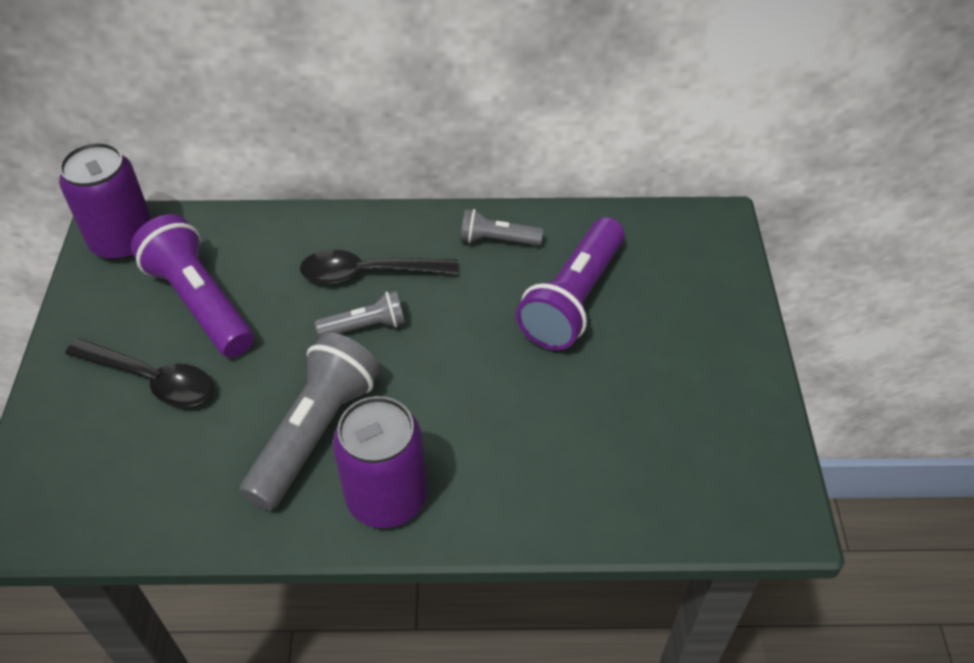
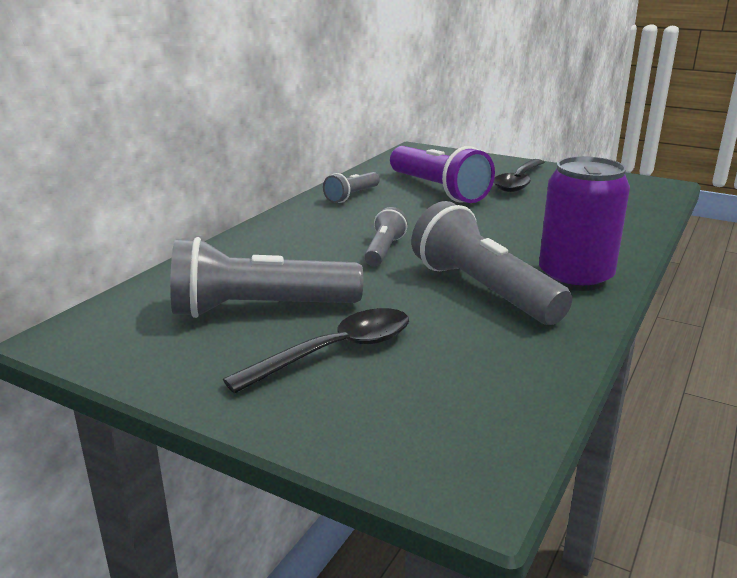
camera: 60 degrees left, 25 degrees down
(123, 241) = (105, 332): purple can -> none
(199, 303) = (260, 309): purple flashlight -> grey flashlight
(368, 273) = (326, 238): black spoon -> black spoon (519, 182)

